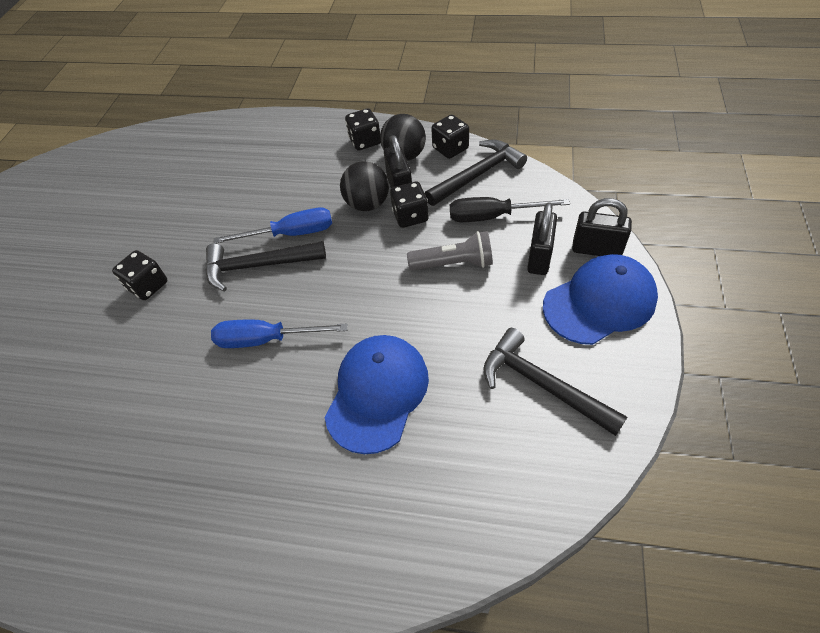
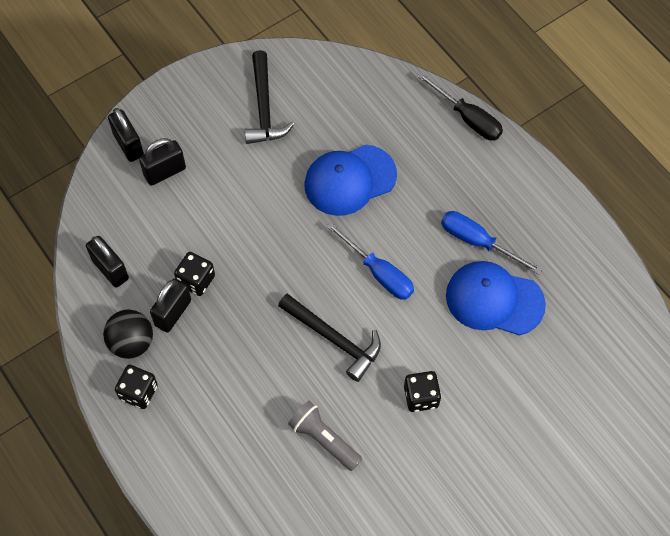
camera: 140 degrees left, 10 degrees up
(291, 234) = (287, 347): blue screwdriver -> blue screwdriver (478, 242)
(367, 204) = (210, 321): black ball -> none
(450, 148) = (93, 315): black dice -> none
(454, 263) = (216, 216): grey flashlight -> grey flashlight (323, 439)
(478, 175) = (110, 269): black hammer -> black padlock
(493, 216) = (149, 226): black screwdriver -> black screwdriver (468, 118)
(599, 302) = (175, 117): blue cap -> blue cap (494, 300)

